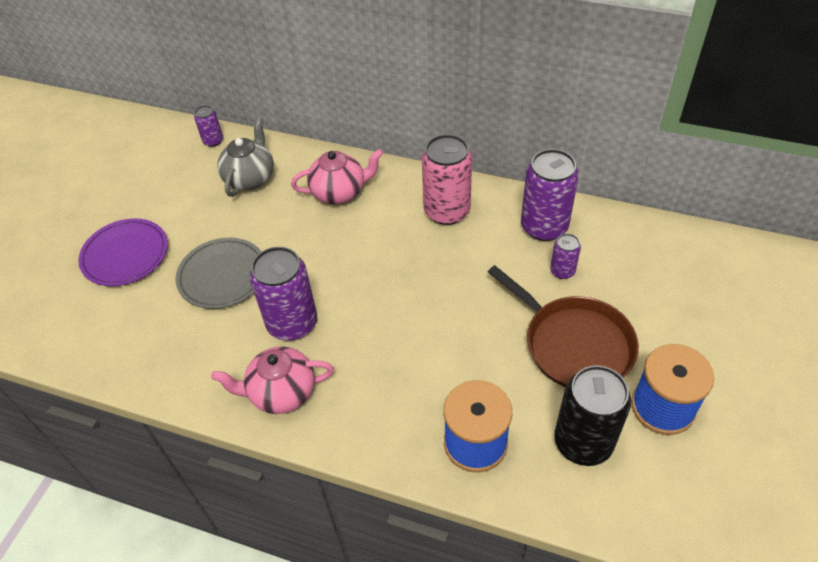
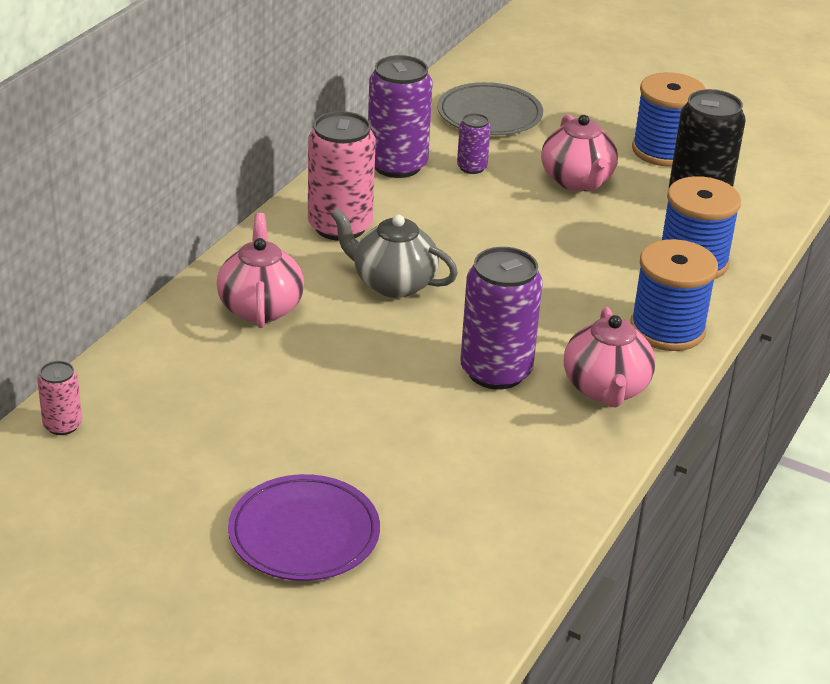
camera: 85 degrees left, 15 degrees down
(213, 141) = (62, 425): purple can -> pink can
(222, 276) = (388, 429): grey plate -> grey plate (489, 115)
(250, 178) = (183, 389): grey teapot -> grey teapot (393, 283)
(368, 429) = (667, 329): none -> blue spool
(573, 344) = (577, 181): brown pan -> pink teapot

